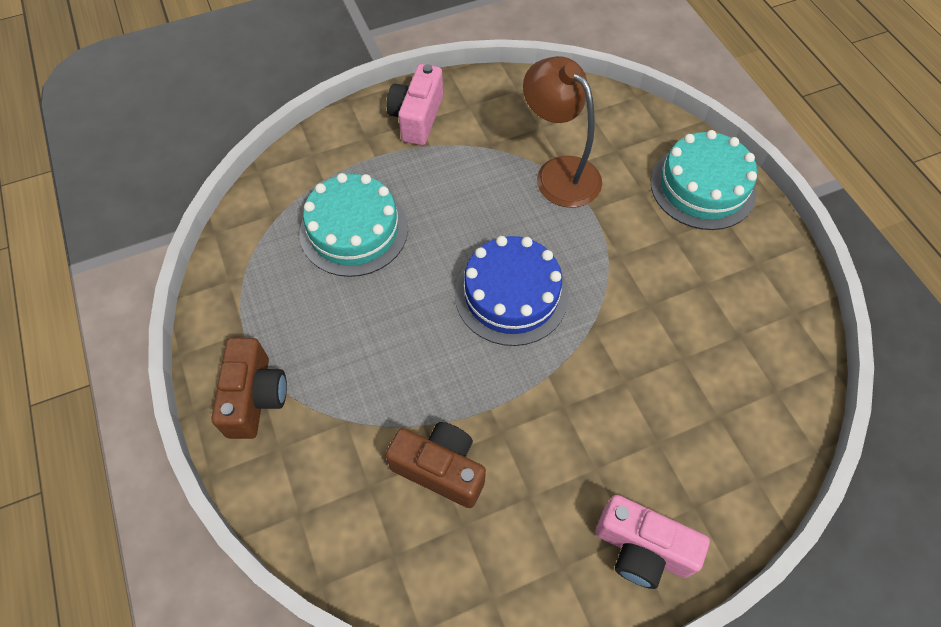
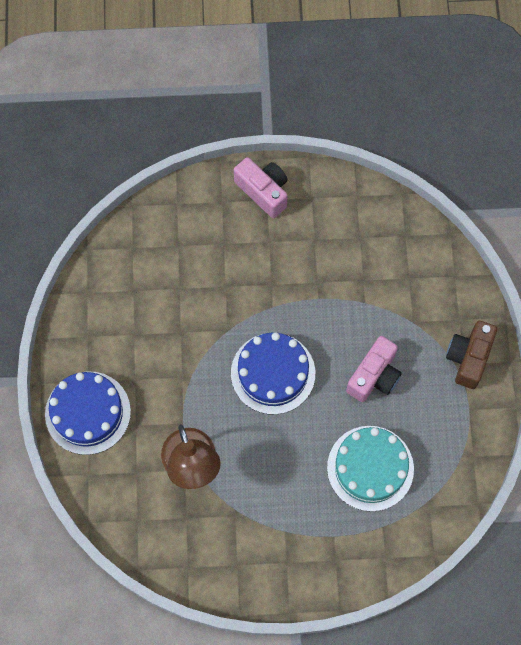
camera: 160 degrees left, 10 degrees up
(417, 118) = (286, 566): pink camera -> pink camera (374, 376)
(440, 469) = (362, 273): brown camera -> none
(702, 187) = (88, 412): turquoise cake -> blue cake

